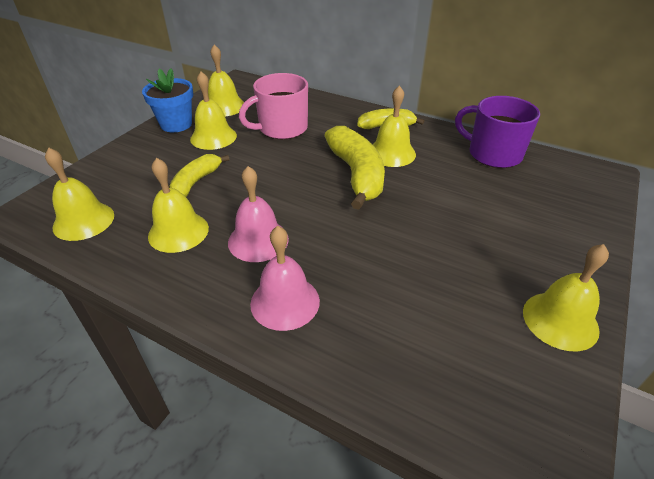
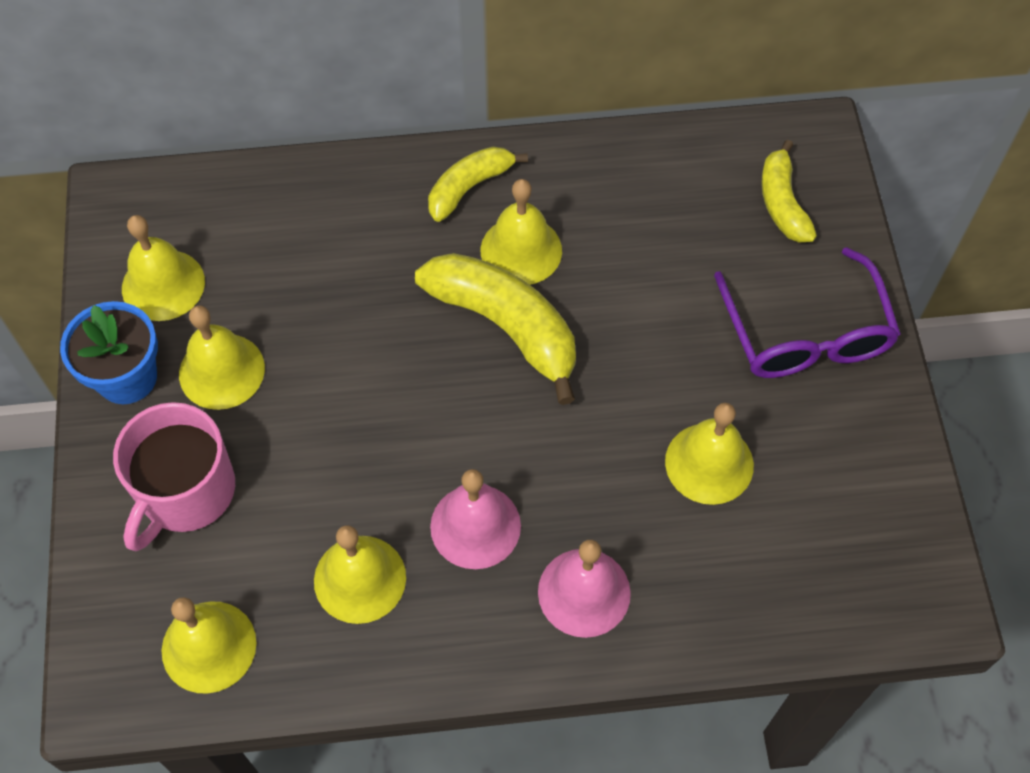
camera: 35 degrees left, 20 degrees up
(196, 182) = (293, 479): yellow banana -> yellow banana (782, 202)
(281, 128) = (313, 287): pink mug -> pink mug (185, 492)
(493, 154) = (659, 171): purple mug -> none
(539, 249) = (805, 332): none -> purple glasses
(560, 320) = (873, 429): yellow bell -> yellow bell (709, 463)

